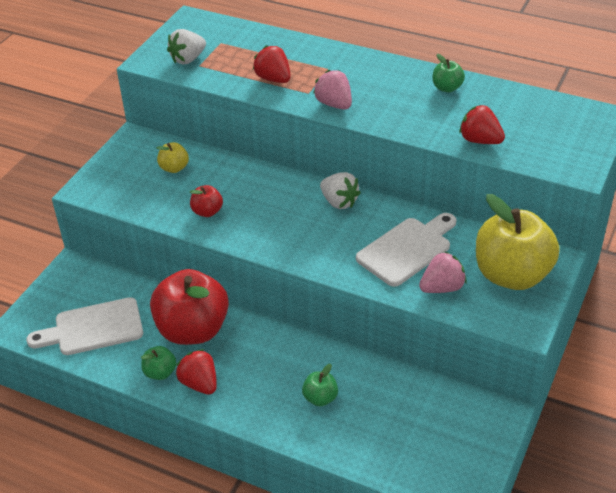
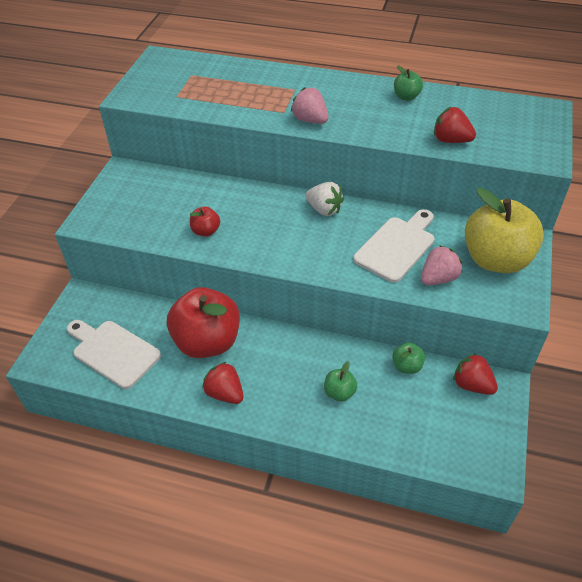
camera: 10 degrees left, 5 degrees up
(93, 328) = (113, 352): white cutting board -> white cutting board turned 60 degrees clockwise
(160, 372) = (185, 387): green apple -> green apple (407, 366)
(174, 168) = (166, 194): yellow apple -> none
(188, 59) = (164, 92): white strawberry -> none
(273, 79) = (248, 102): red strawberry -> red strawberry (472, 385)

